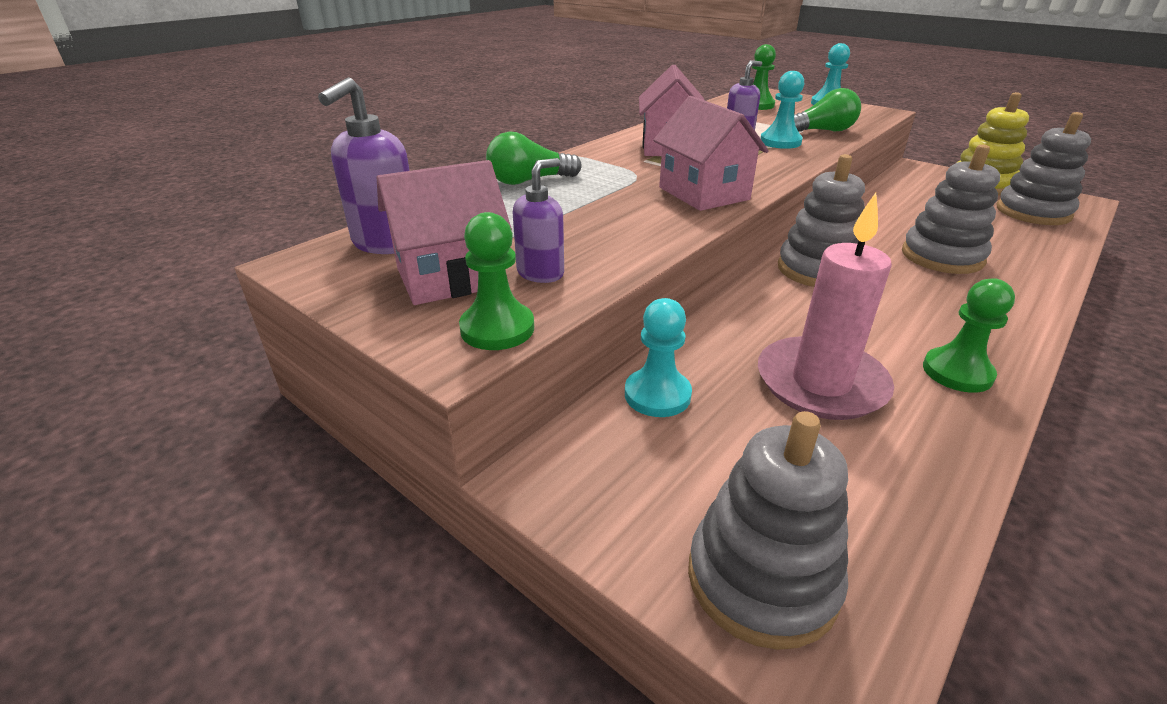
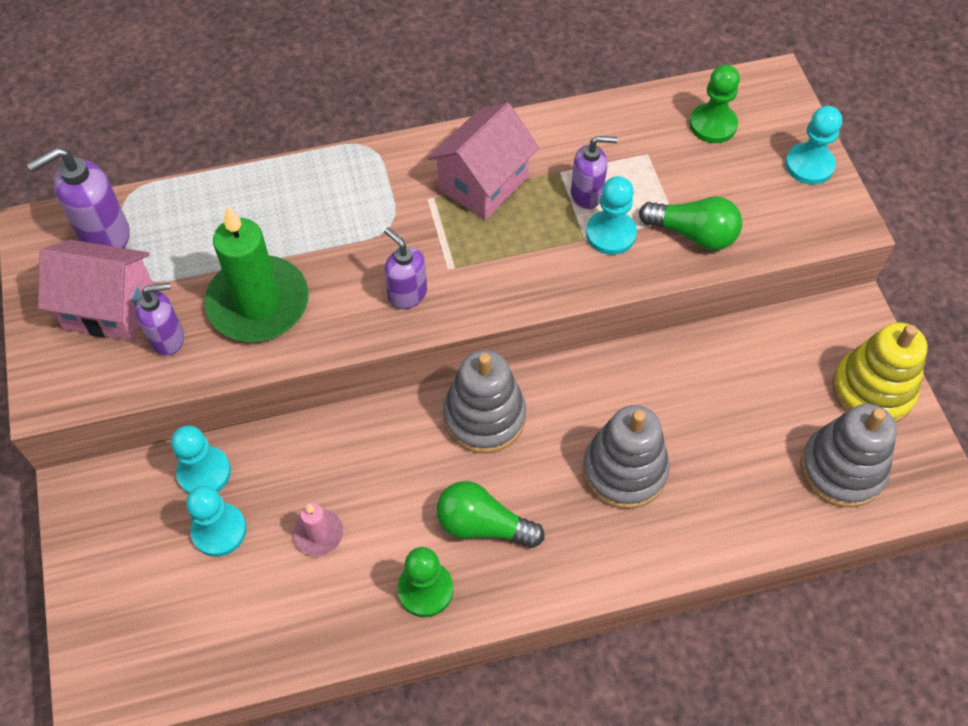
camera: 35 degrees right, 25 degrees up
(497, 329) = (88, 386): green pawn -> none
(529, 181) = (288, 186): green light bulb -> green light bulb (483, 525)
(595, 231) = (258, 303): none -> green candle
(703, 193) = (407, 294): pink house -> purple soap dispenser
(734, 427) = (219, 530): none -> turquoise pawn
(762, 579) = (119, 631): grey stacking toy -> none
(821, 383) = (319, 534): pink candle -> pink candle, size x0.47

